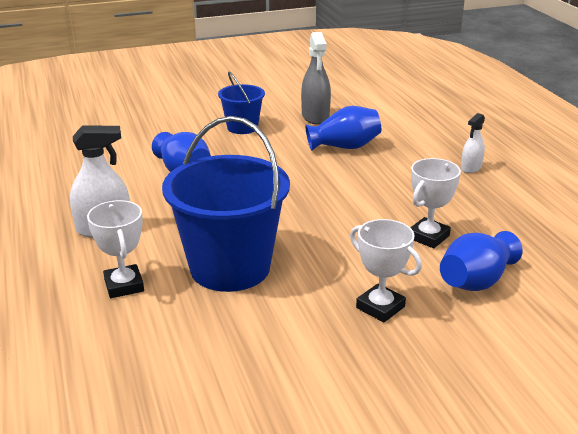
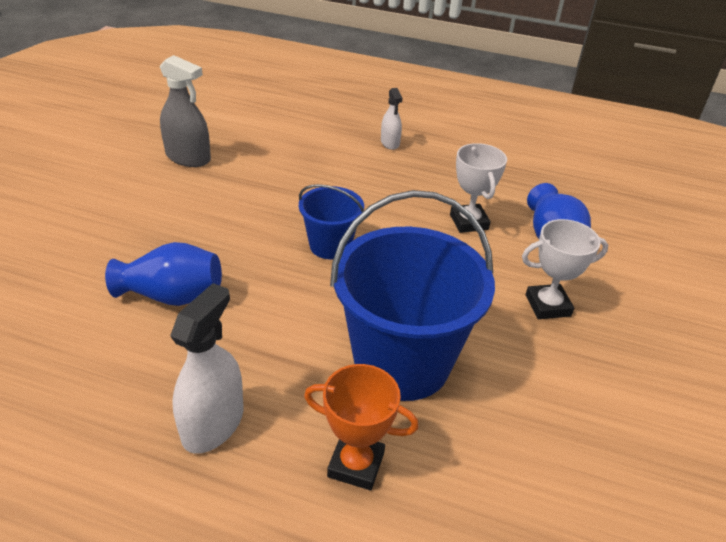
camera: 55 degrees left, 10 degrees up
(124, 285) = (356, 465): white trophy -> orange trophy
(242, 127) = (137, 207): blue bucket -> blue bucket (330, 246)
(344, 147) = (270, 176): blue vase -> none

